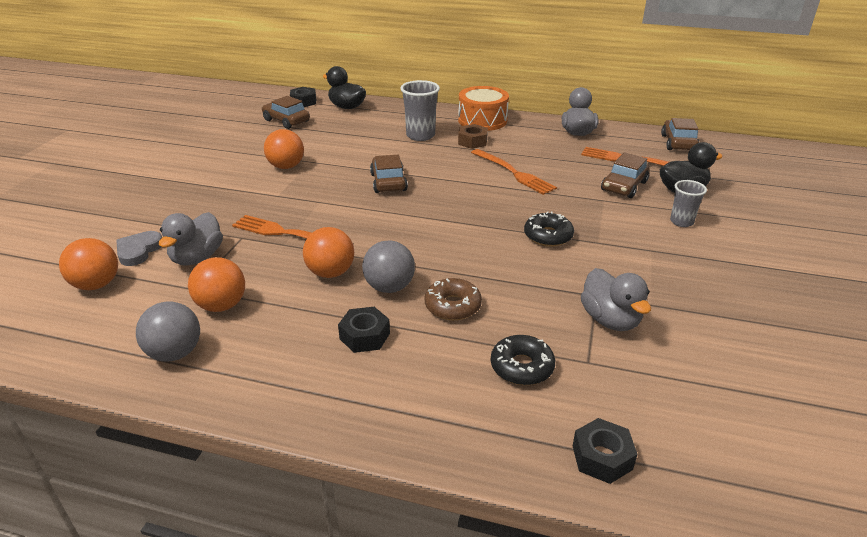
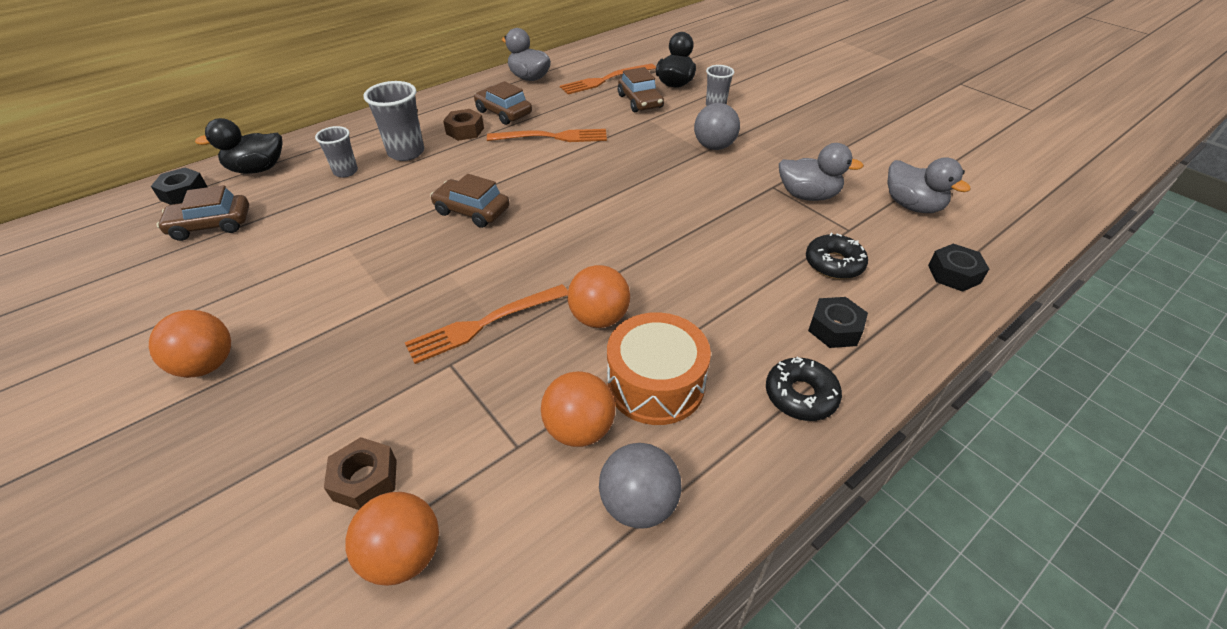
camera: 55 degrees left, 10 degrees up
(139, 251) = (365, 480): grey heart -> brown nut
(197, 258) = (451, 421): grey duck -> grey duck (912, 206)
(286, 167) = (331, 268): orange ball -> orange ball (207, 365)
(364, 336) = (726, 336): black nut -> black nut (834, 329)
(376, 129) = (345, 171): none -> grey cup
(389, 287) = (662, 288): grey ball -> grey ball (714, 146)
(452, 306) = (725, 263): brown donut -> none
(482, 120) = (433, 107): orange drum -> orange drum (655, 384)
(548, 236) = (671, 168): black donut -> black donut (800, 395)
(678, 143) = (608, 50): brown car -> brown car (503, 113)

